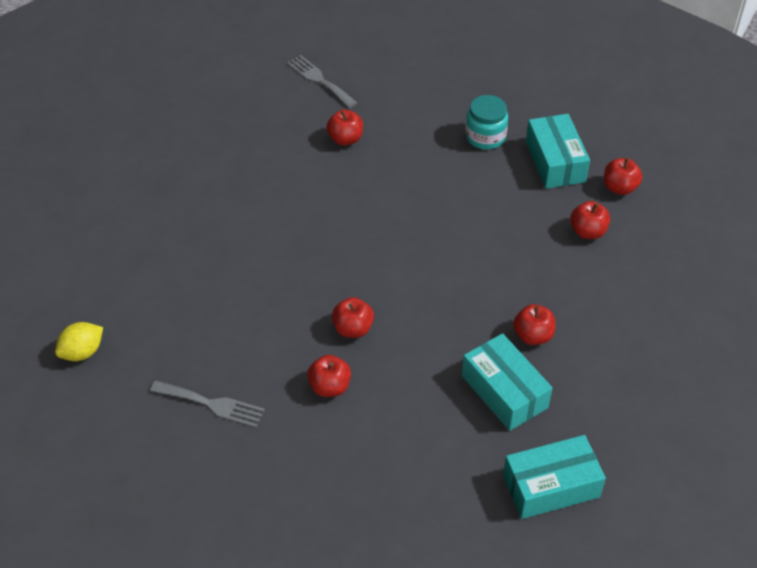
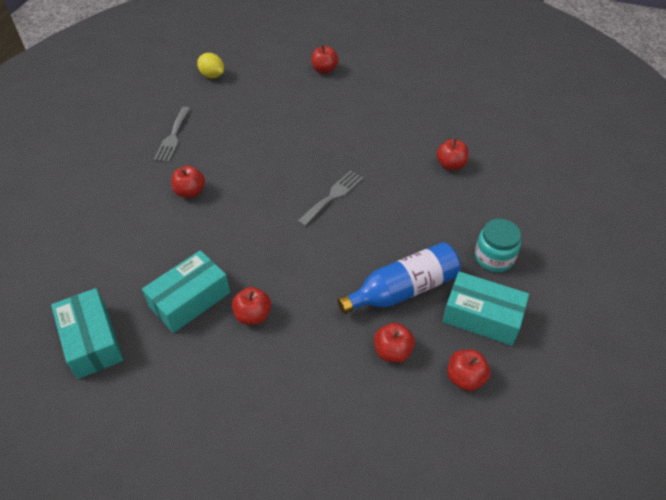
camera: 80 degrees right, 0 degrees up
(319, 80) = (515, 140): grey fork -> grey fork (333, 196)
(353, 329) = (246, 197): red apple -> red apple (324, 70)
(516, 211) = (403, 290): none -> blue bottle
(555, 161) = (482, 317): turquoise box -> turquoise box turned 45 degrees clockwise

